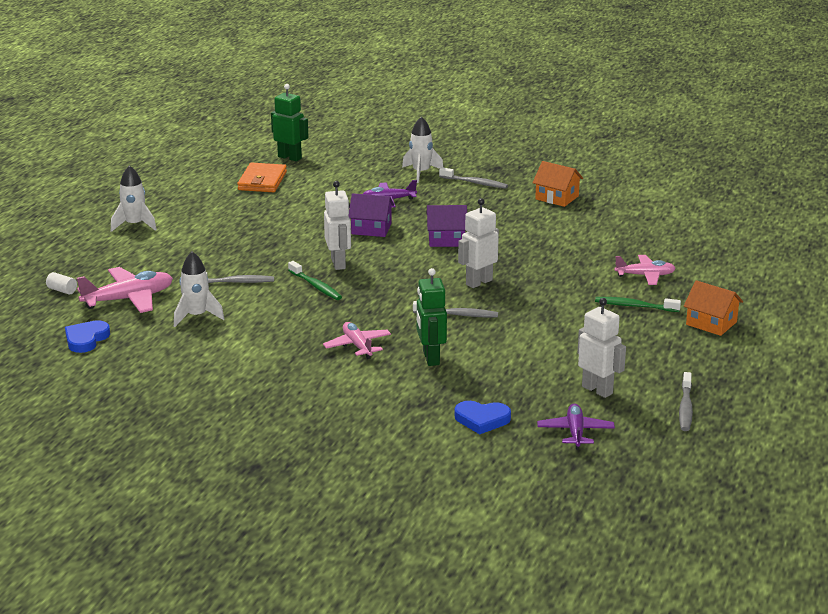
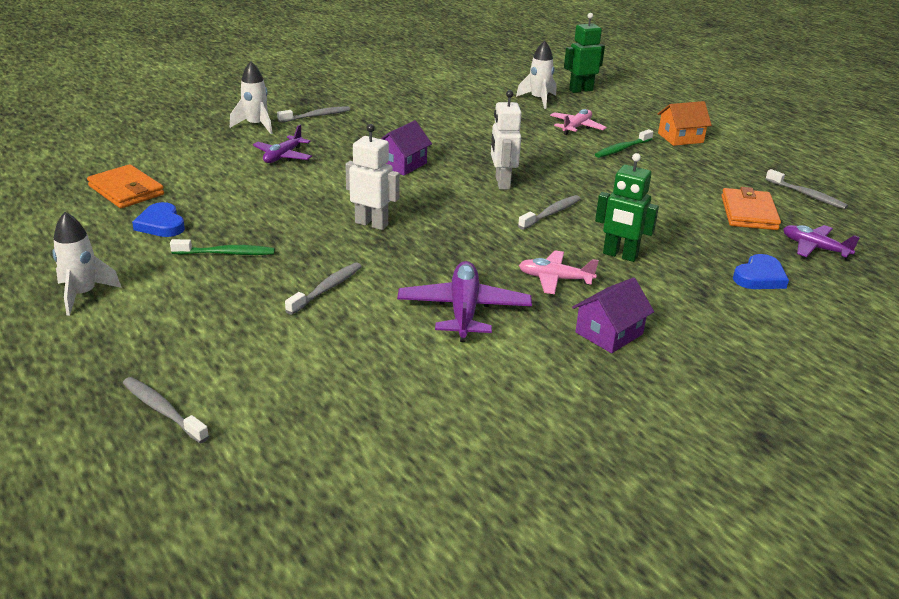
camera: 55 degrees left, 5 degrees up
(62, 290) = (162, 410): white cylinder -> grey toothbrush
(86, 339) = (323, 441): blue heart -> blue heart (161, 224)
(128, 299) = (263, 370): pink plane -> none
(196, 316) = (372, 341): white rocket -> white rocket (539, 100)
(271, 330) = (464, 310): none -> purple plane
(290, 157) = (104, 160): green robot -> green robot (580, 90)
(316, 286) = (402, 252): green toothbrush -> green toothbrush (226, 253)
(371, 229) = (326, 184): purple house -> purple house (609, 333)
(557, 197) = (397, 102): orange house -> none
(597, 390) = (748, 213): white robot -> orange wallet

